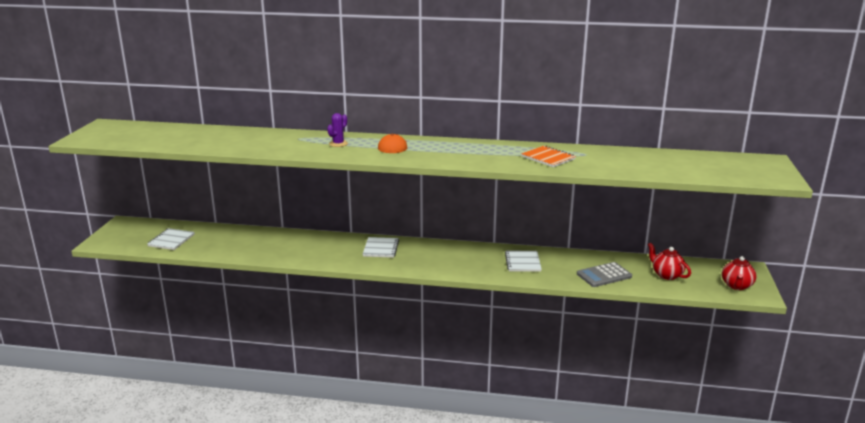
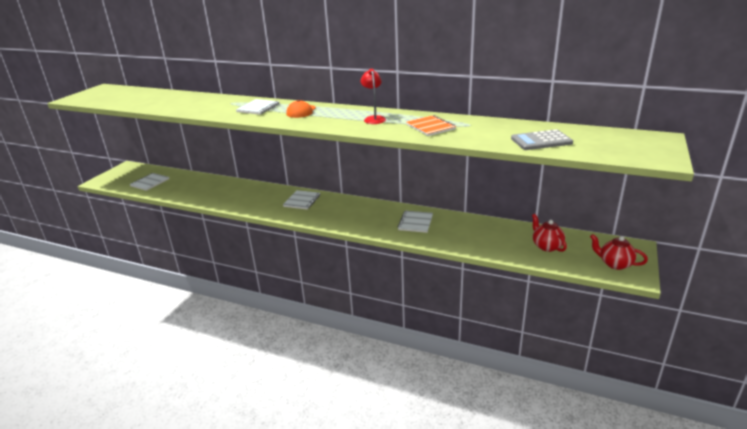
camera: 15 degrees right, 5 degrees up
(338, 144) = (258, 108): purple cactus -> white notebook
(481, 151) = (374, 118): none -> red lamp
(604, 275) = (484, 241): grey calculator -> grey calculator (541, 141)
(736, 286) = (614, 264): red teapot -> red teapot turned 90 degrees clockwise

